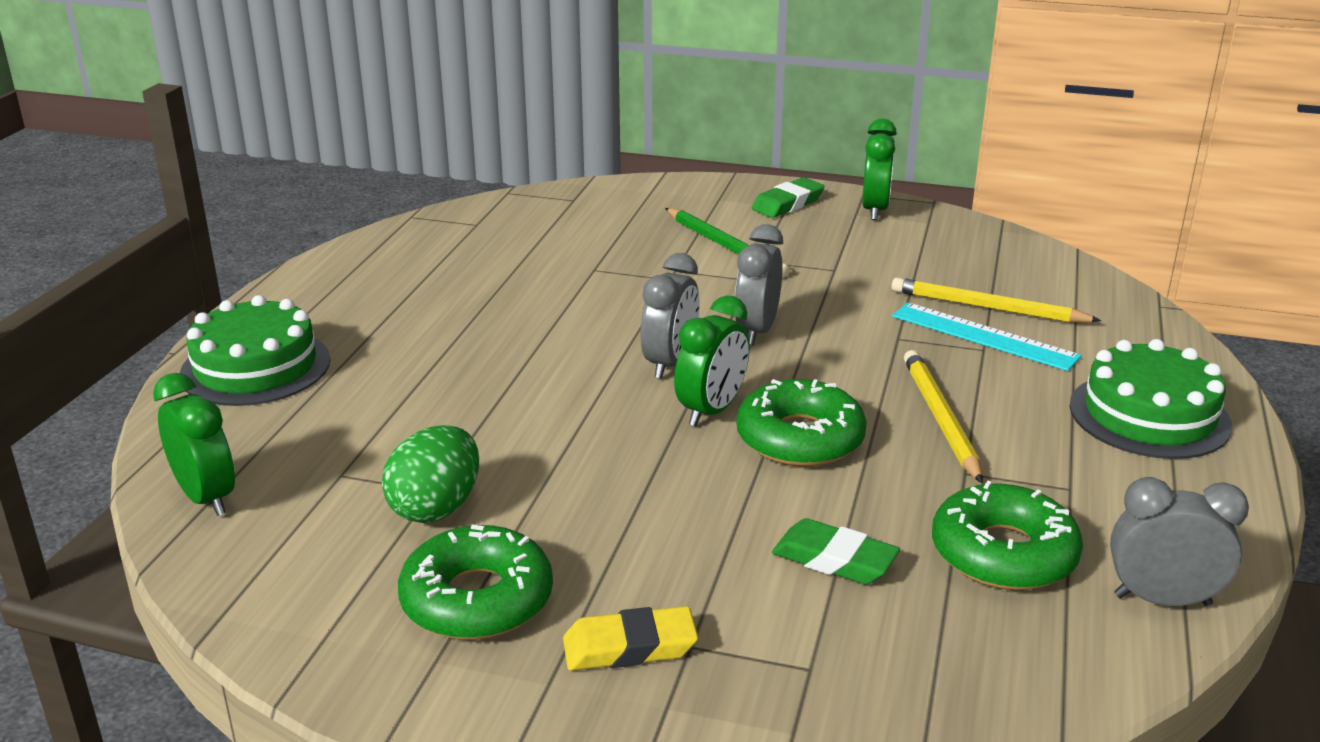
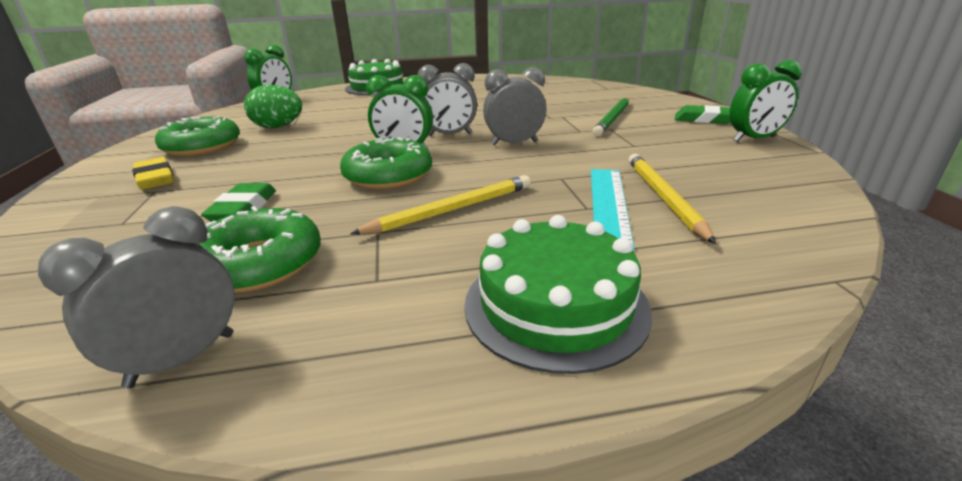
camera: 65 degrees right, 0 degrees up
(1162, 600) = (182, 359): grey clock -> grey clock turned 120 degrees counterclockwise

